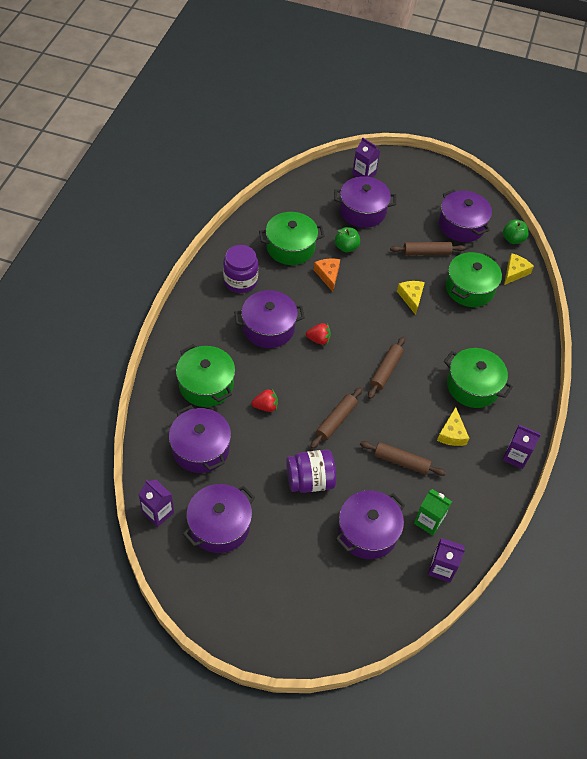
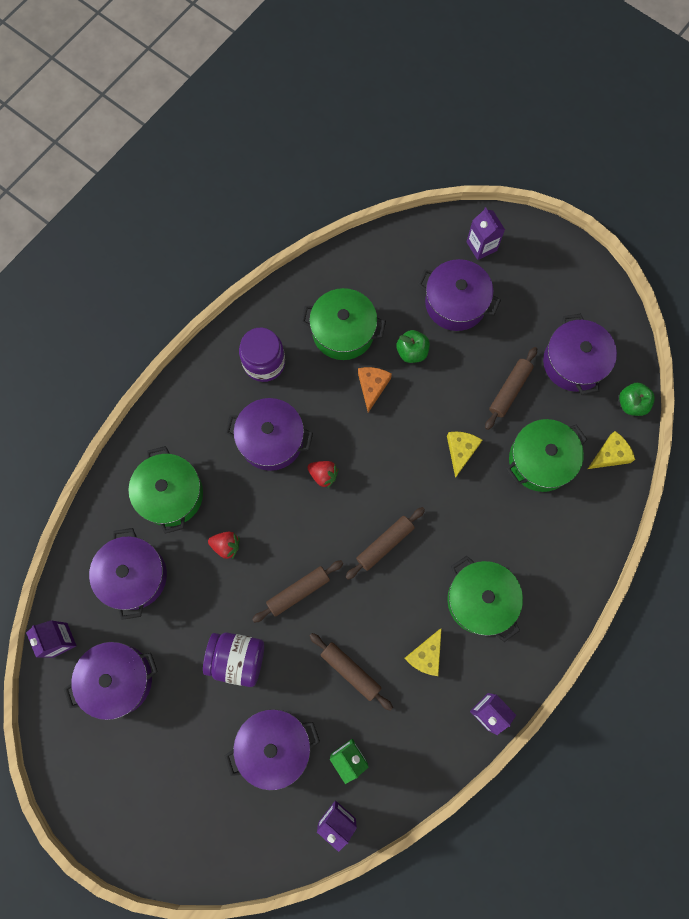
camera: 25 degrees right, 20 degrees up
(426, 252) = (509, 390): brown rolling pin -> brown rolling pin turned 75 degrees counterclockwise

